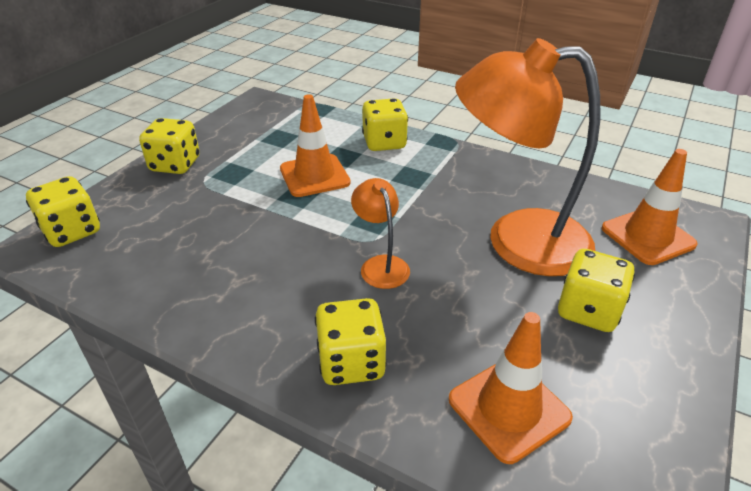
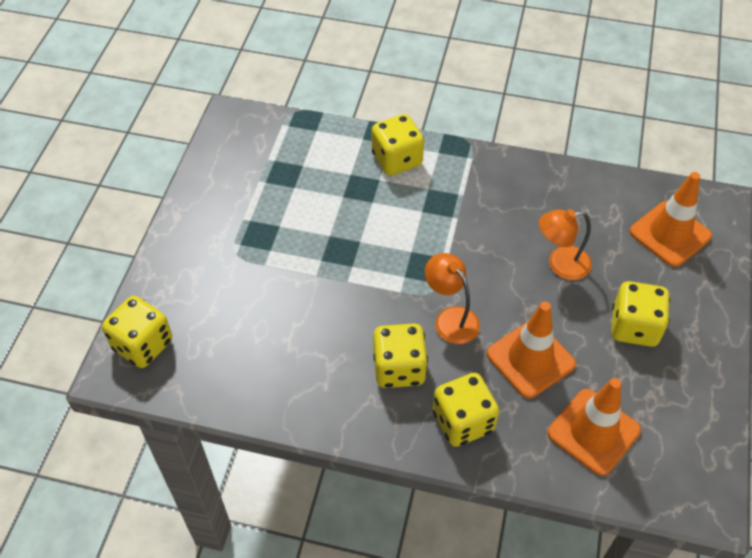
camera: 15 degrees left, 15 degrees up
(175, 165) = (194, 236): yellow dice -> yellow dice (399, 368)
(314, 176) = (345, 221): orange traffic cone -> orange traffic cone (530, 359)
(517, 241) = (560, 264): orange lamp -> orange lamp, size x0.45

